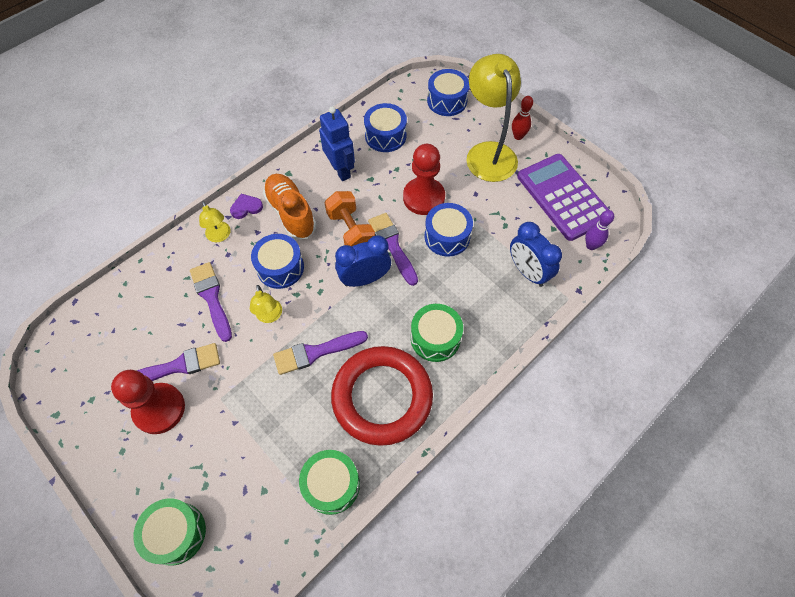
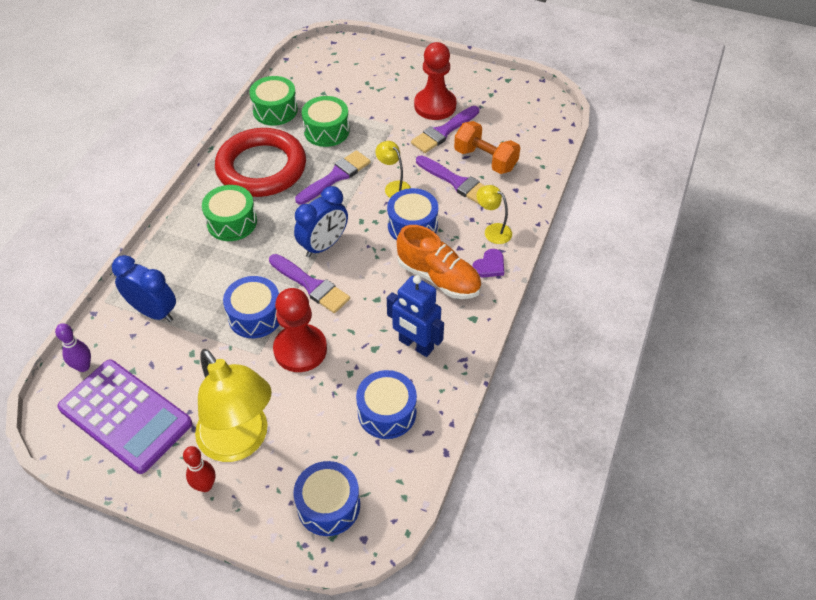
camera: 155 degrees right, 10 degrees down
(176, 533) = (368, 58): green drum -> green drum (326, 131)
(351, 231) = (363, 283): orange dumbbell -> orange dumbbell (485, 159)

